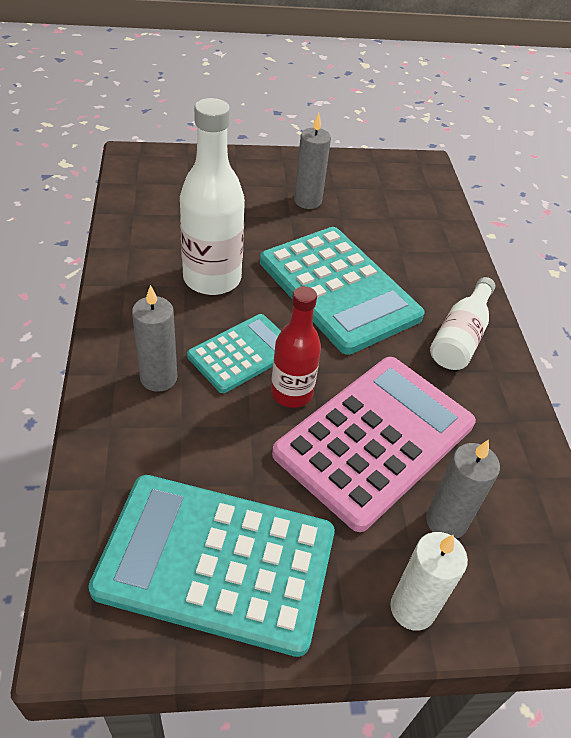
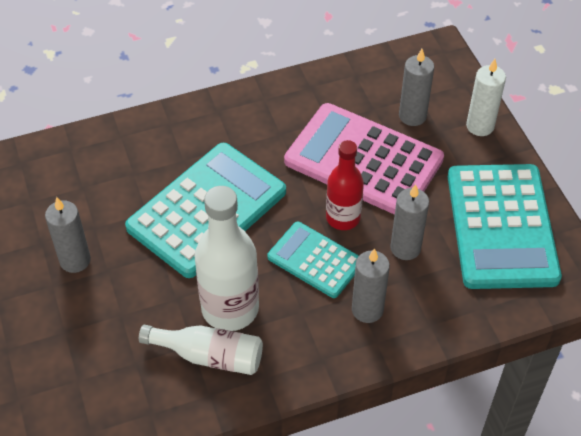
camera: 100 degrees left, 5 degrees up
(225, 439) = (405, 248): none -> grey candle
(460, 337) = (235, 121): white bottle -> white bottle (209, 356)

